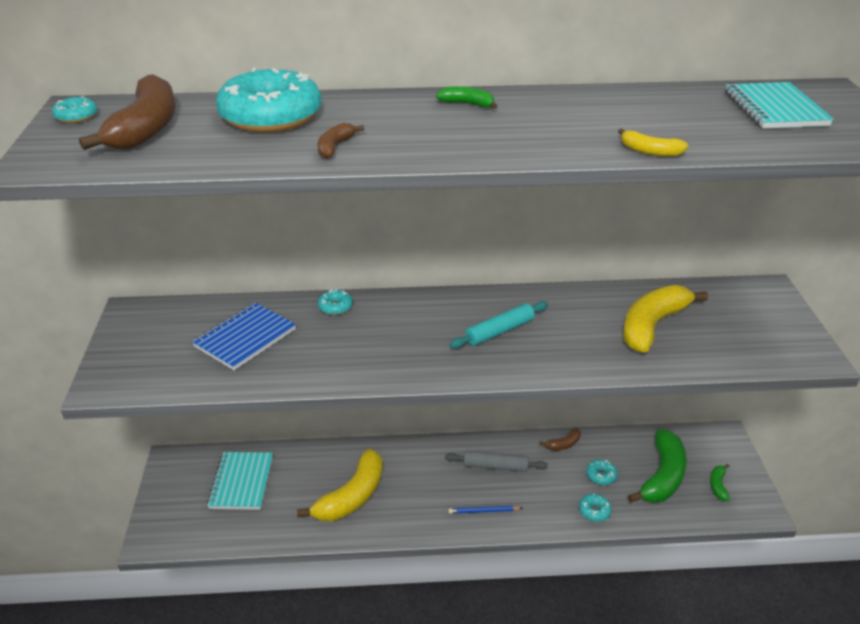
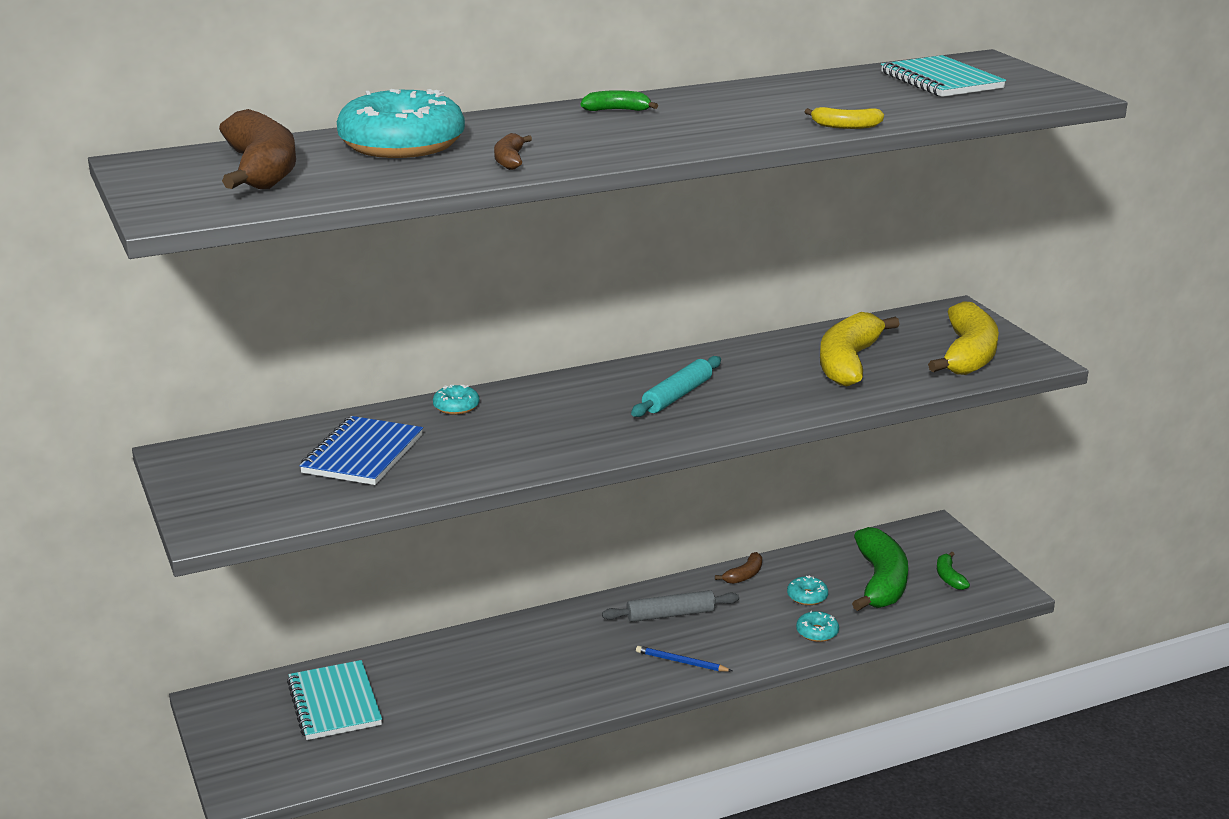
camera: 20 degrees left, 10 degrees down
(76, 117) = (156, 170): turquoise donut -> none
(352, 496) = (499, 684): yellow banana -> yellow banana (968, 355)
(483, 511) = (681, 662): blue pencil -> blue pencil turned 45 degrees clockwise

